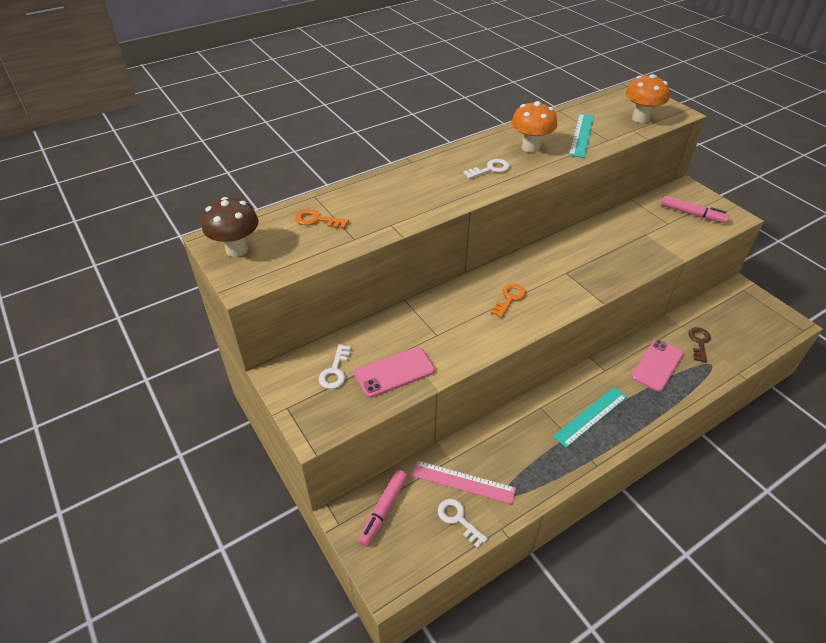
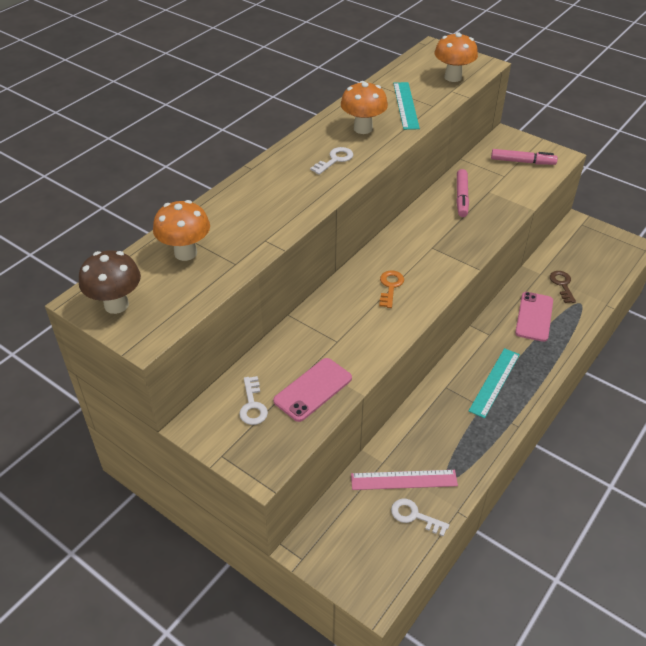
camera: 20 degrees left, 0 degrees up
(317, 220) = (185, 253): orange key -> orange mushroom
(383, 510) = (339, 531): pink marker -> pink marker (461, 197)

